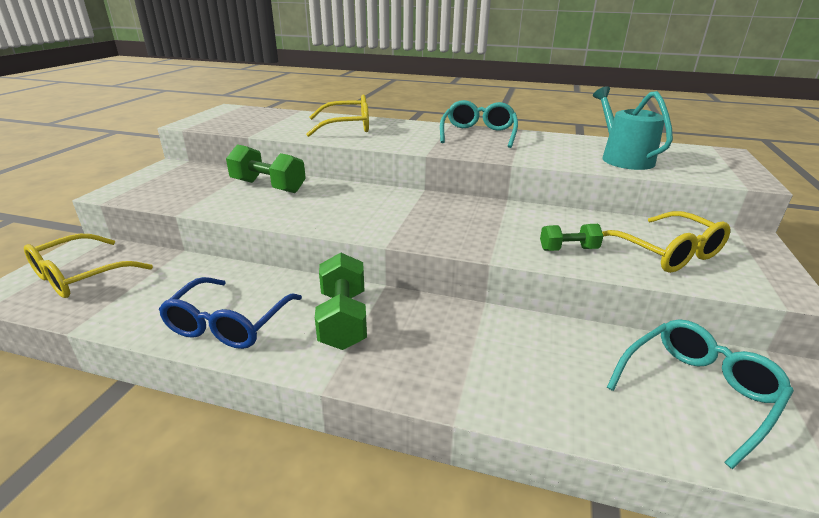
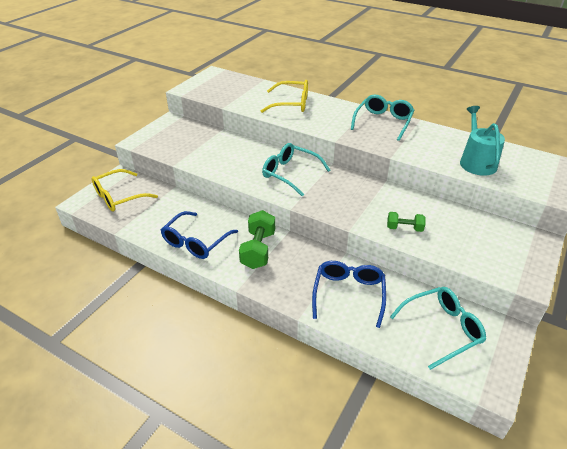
camera: 15 degrees right, 10 degrees up
(268, 186) = (231, 147): green dumbbell -> none
(368, 206) = (290, 173): none -> turquoise glasses
(521, 363) = (348, 294): none -> blue glasses
(666, 253) = (469, 241): yellow glasses -> none

